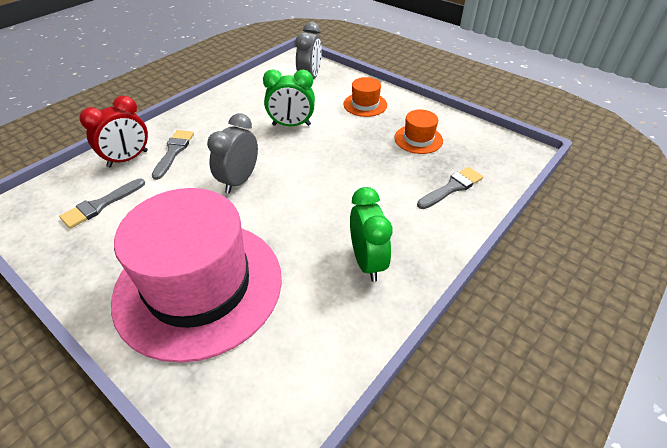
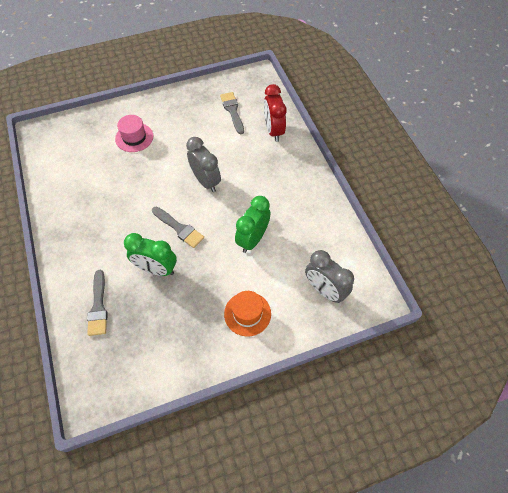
camera: 120 degrees right, 15 degrees up
(173, 152) = (265, 156): grey brush -> grey brush (179, 228)
(199, 286) = (134, 137): pink hat -> pink hat, size x0.40
(367, 262) = (85, 216): green clock -> green clock (156, 269)
(418, 139) = (167, 324): orange hat -> none

